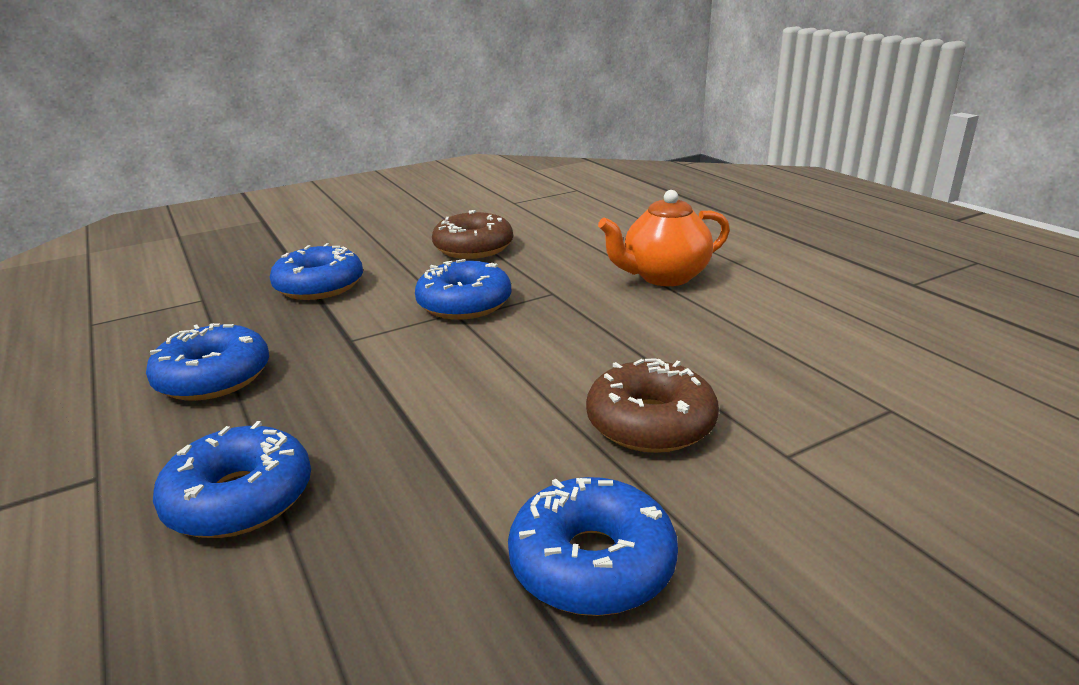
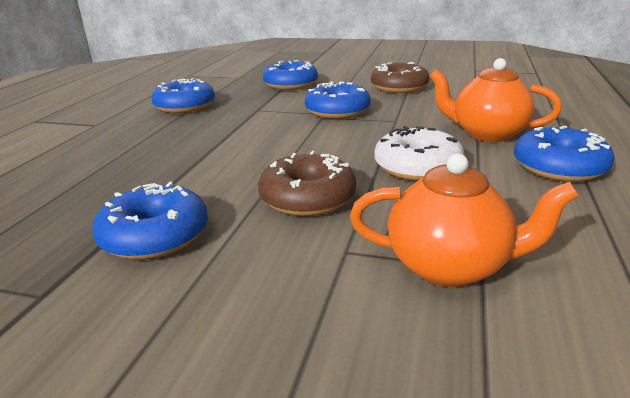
camera: 45 degrees right, 0 degrees up
(240, 498) = (111, 149): blue donut -> blue donut (559, 167)
(675, 338) = (417, 167): none -> white donut
(873, 421) = (449, 266): none -> orange teapot

